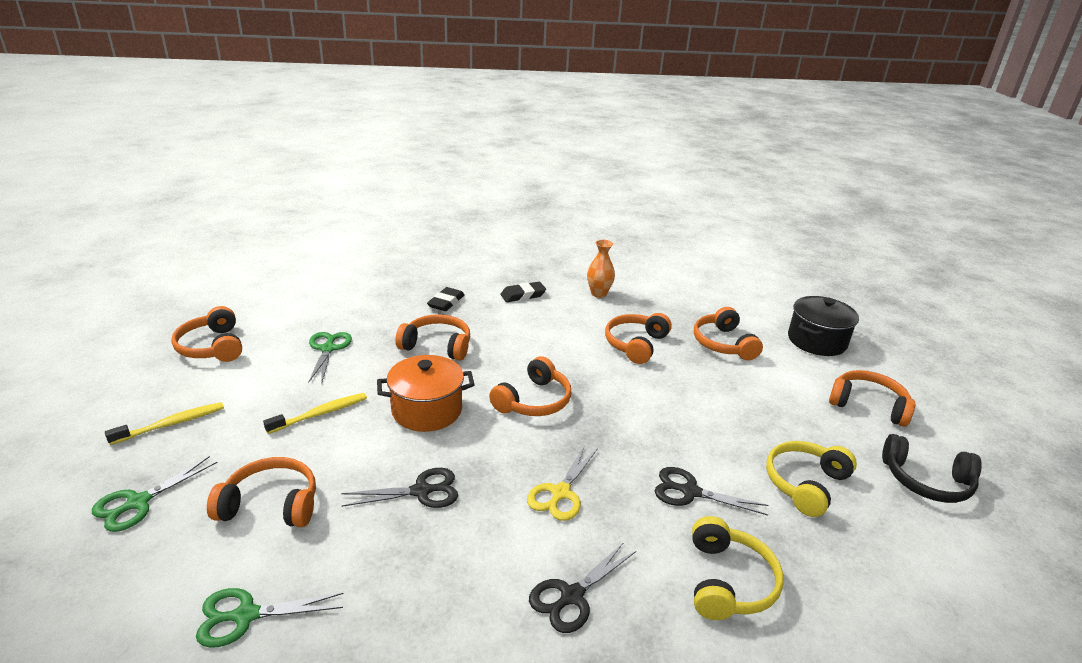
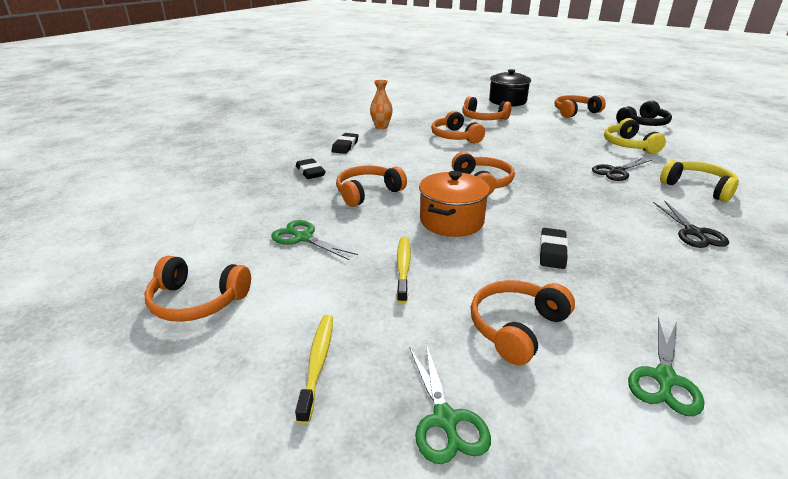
camera: 50 degrees left, 0 degrees up
(421, 491) = (552, 252): black scissors -> black eraser
(560, 493) = (591, 205): yellow scissors -> none

